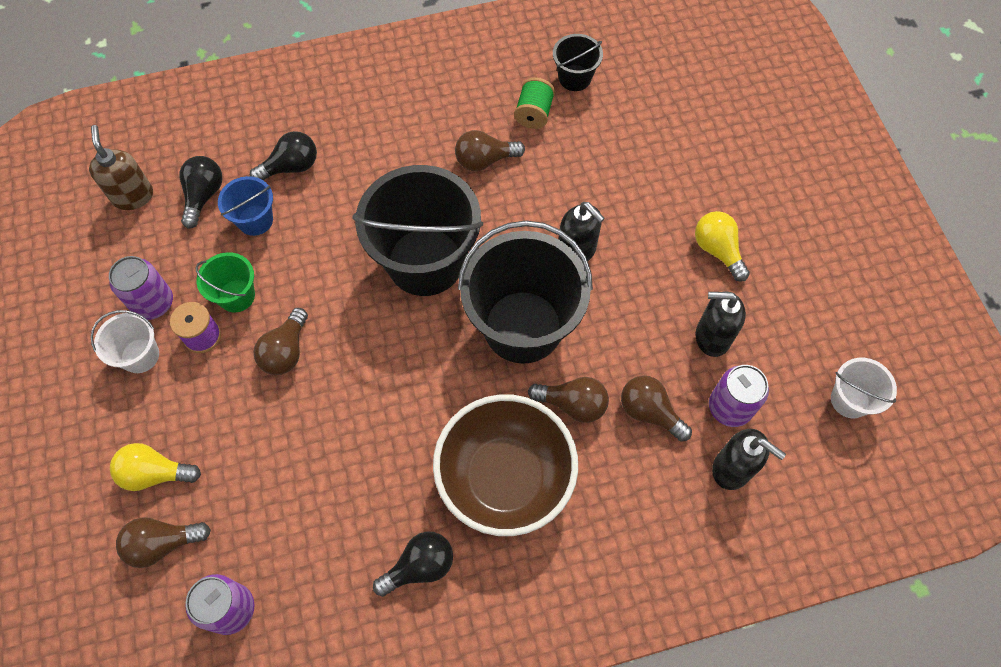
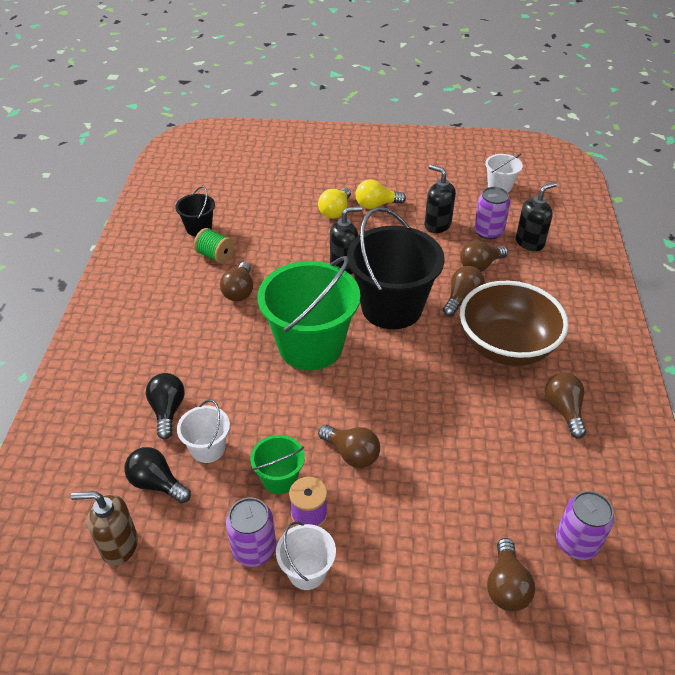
camera: 70 degrees left, 20 degrees down
(155, 473) = (435, 580): yellow light bulb -> yellow light bulb (335, 211)
(255, 220) = (208, 448): blue bucket -> white bucket
(419, 566) = (563, 410): black light bulb -> brown light bulb
(425, 261) = (310, 346): black bucket -> green bucket
(712, 337) = (437, 225): black soap dispenser -> black soap dispenser turned 105 degrees clockwise

